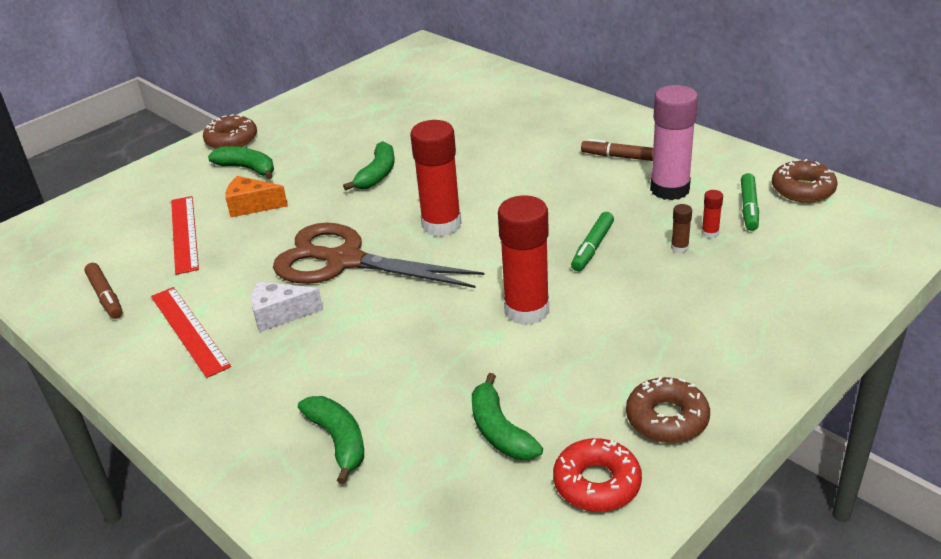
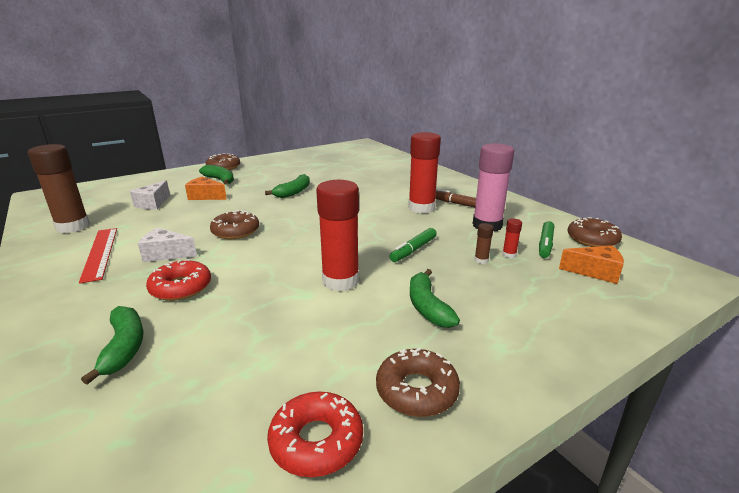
camera: 10 degrees right, 10 degrees down
(106, 296) = (73, 227): brown marker -> brown glue stick
(184, 233) = (153, 203): red ruler -> white cheese
(340, 357) = (181, 287): none -> red donut
(344, 261) = (235, 231): brown scissors -> brown donut
(441, 225) = (314, 222): red glue stick -> red glue stick (421, 208)
(500, 430) = (259, 368): green banana -> green banana (427, 307)
(813, 240) = (595, 272): none -> orange cheese

